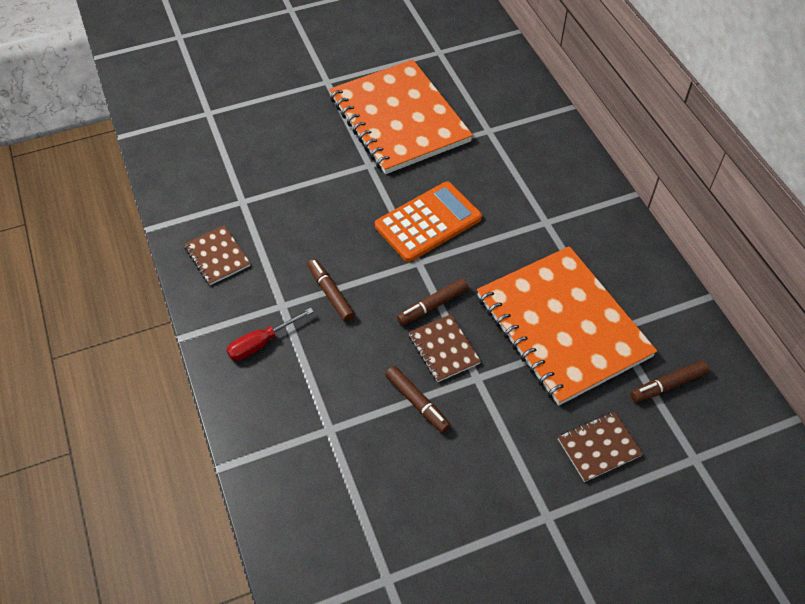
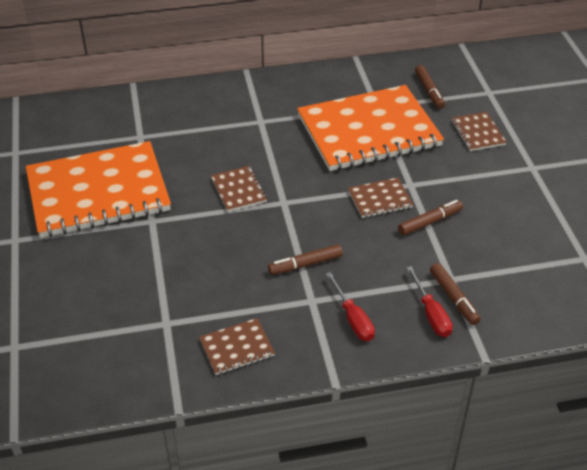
camera: 80 degrees left, 10 degrees down
(275, 413) = (431, 314): none -> red screwdriver
(428, 222) = (239, 190): orange calculator -> brown notebook
(432, 306) = (333, 200): brown marker -> brown marker (453, 298)

